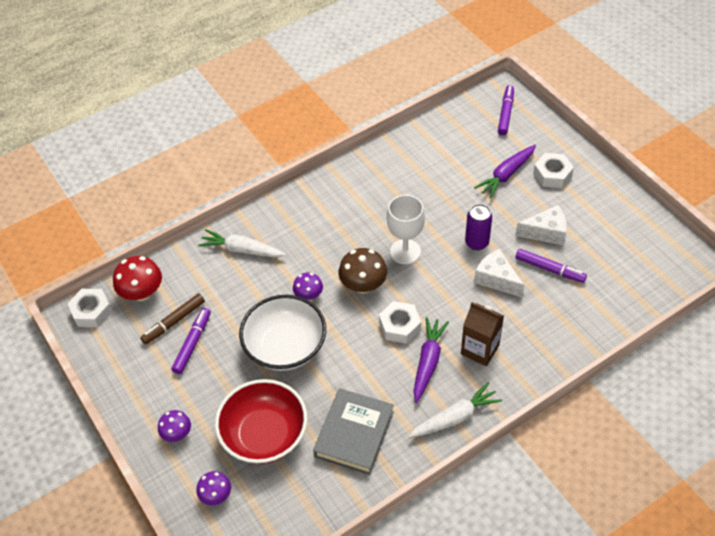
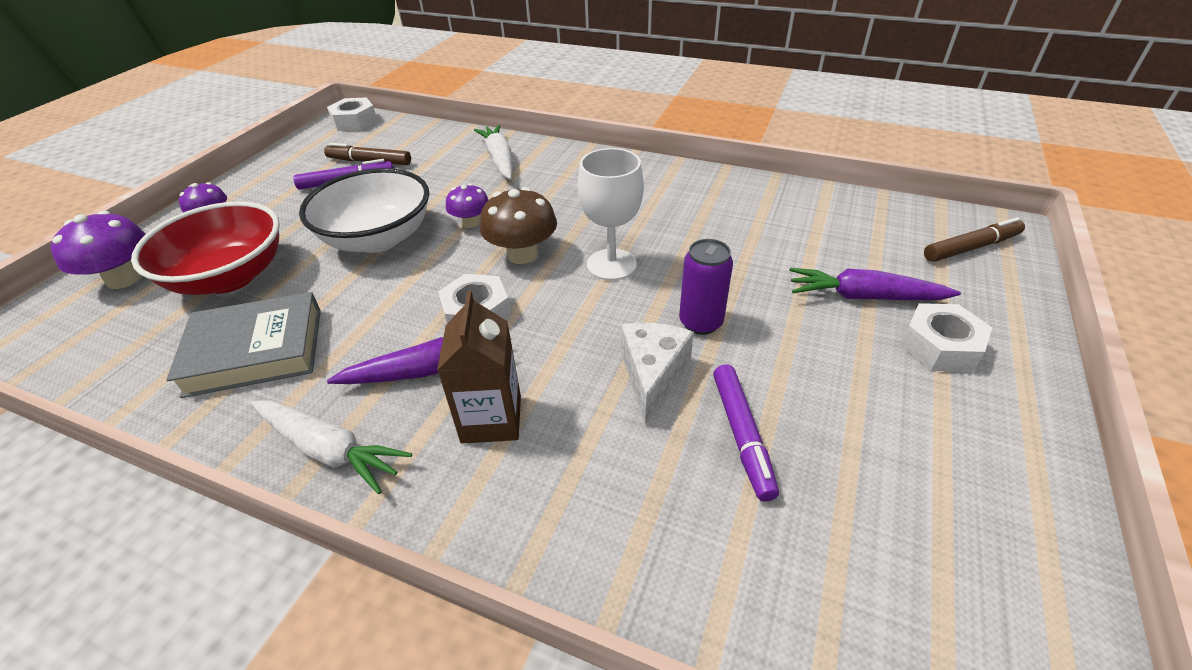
camera: 55 degrees right, 10 degrees down
(142, 292) = (396, 134): red mushroom -> none
(216, 495) = (124, 279): purple mushroom -> purple mushroom, size x1.61
(506, 113) = (971, 248): purple marker -> brown marker
(546, 232) = (814, 393): white cheese -> none

